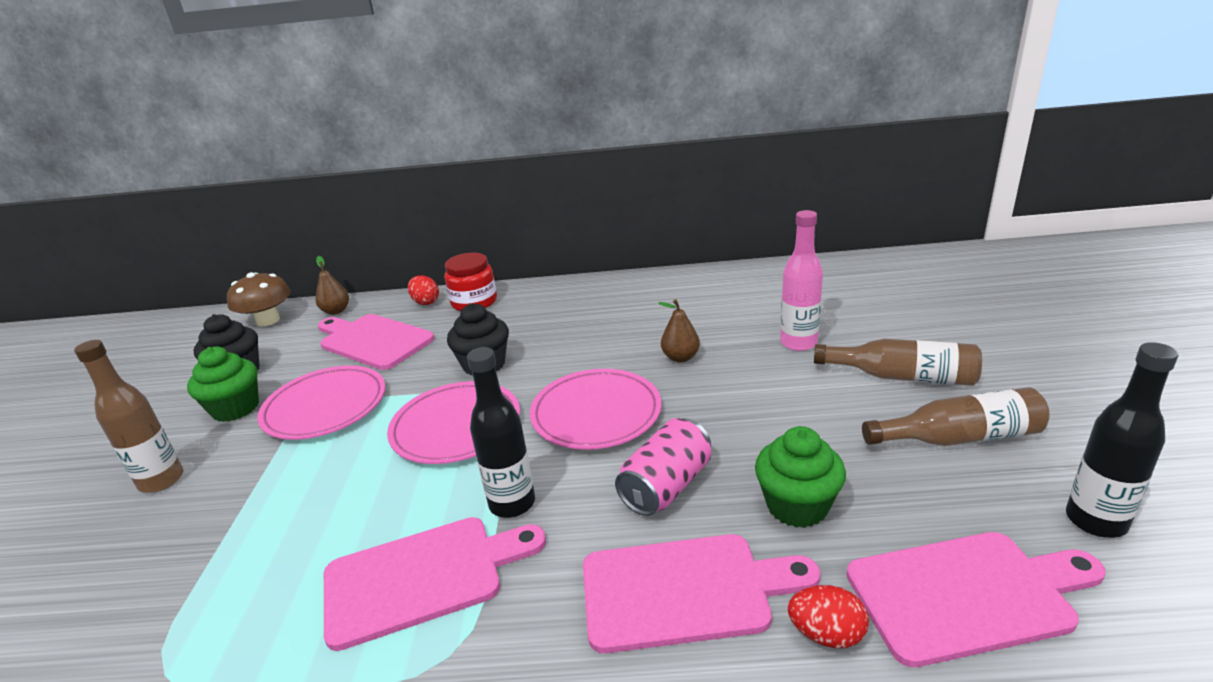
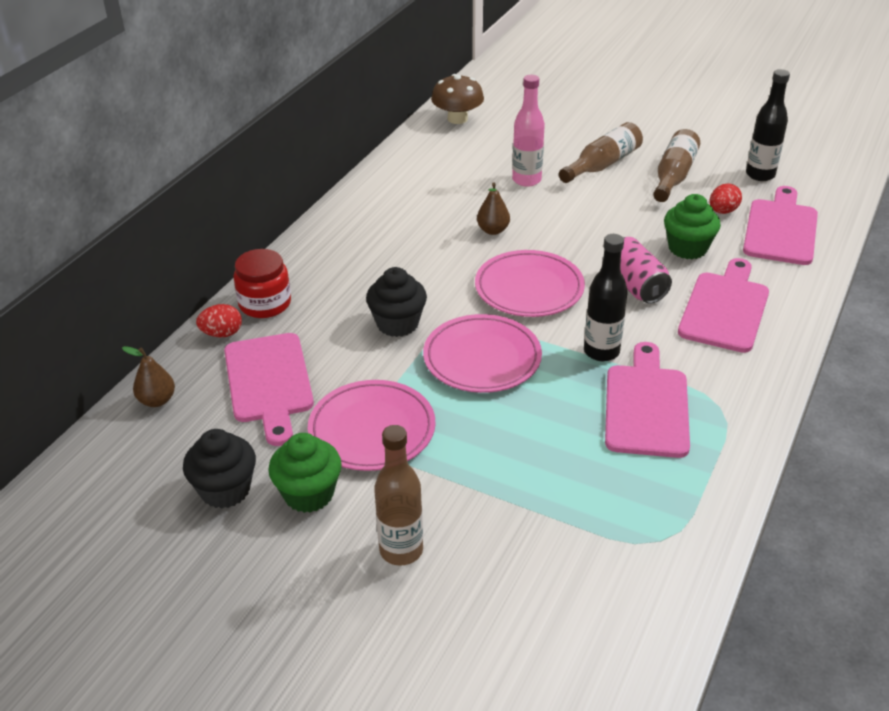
camera: 65 degrees left, 10 degrees up
(268, 320) = (109, 459): brown mushroom -> brown mushroom (457, 119)
(373, 341) = (269, 382): pink cutting board -> pink cutting board turned 75 degrees counterclockwise
(826, 634) = (780, 277): red egg -> red egg (722, 211)

